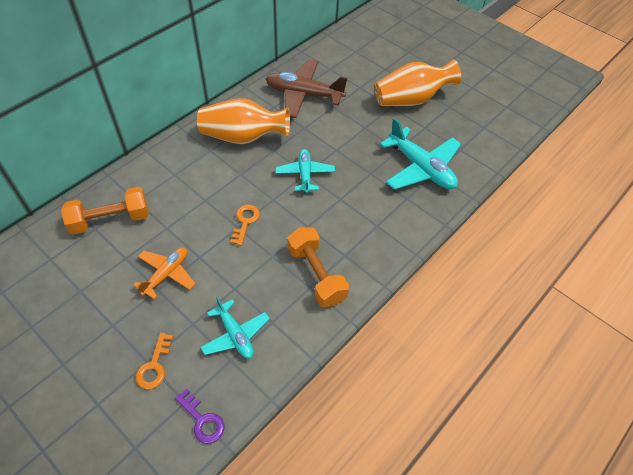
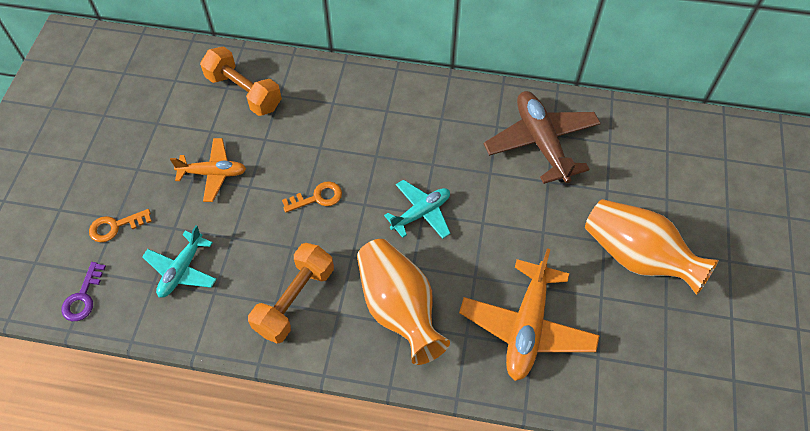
camera: 60 degrees right, 5 degrees up
(243, 137) = (428, 126): orange vase -> orange vase (399, 308)
(421, 168) = (527, 327): turquoise plane -> orange plane

